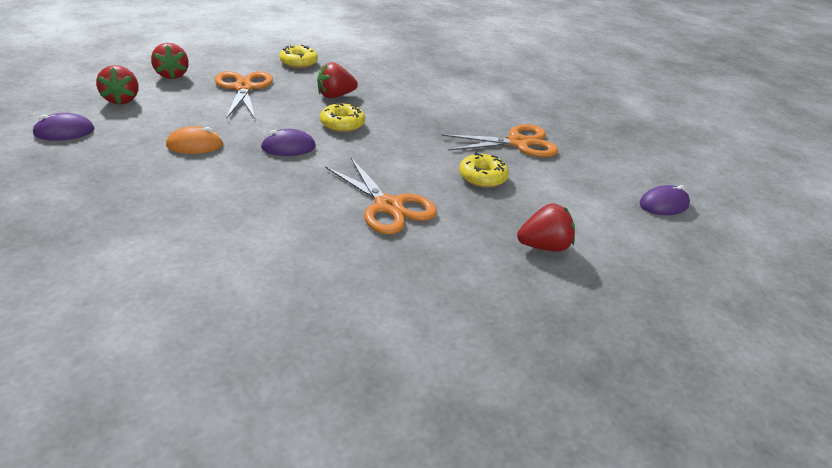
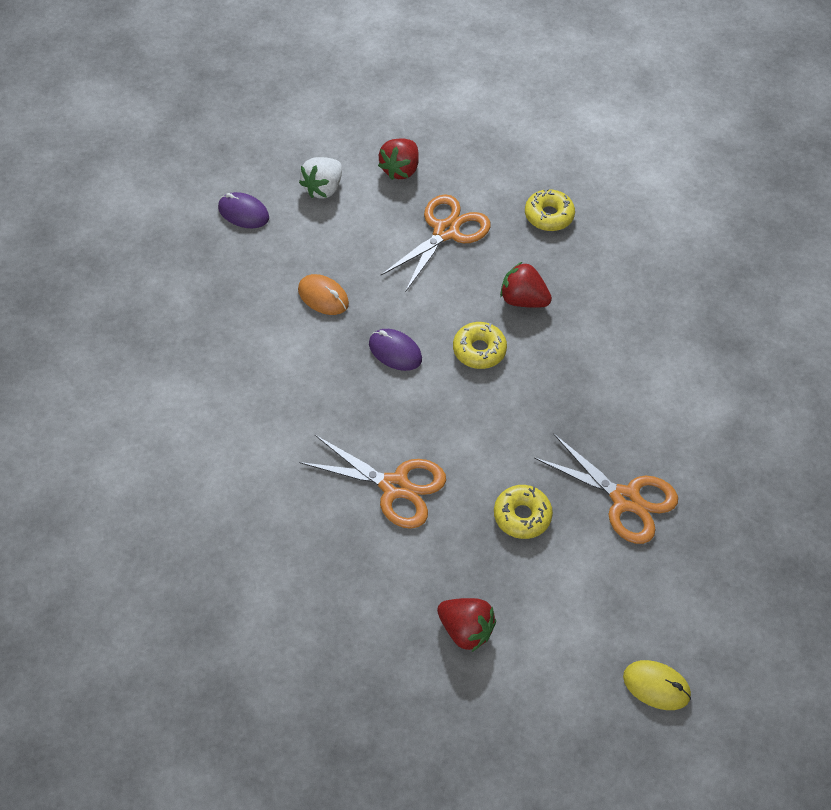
camera: 50 degrees right, 20 degrees up
(122, 100) = (323, 188): red strawberry -> white strawberry
(388, 206) = (395, 487): orange scissors -> orange scissors turned 75 degrees counterclockwise
(663, 204) = (656, 686): purple mouse -> yellow mouse

